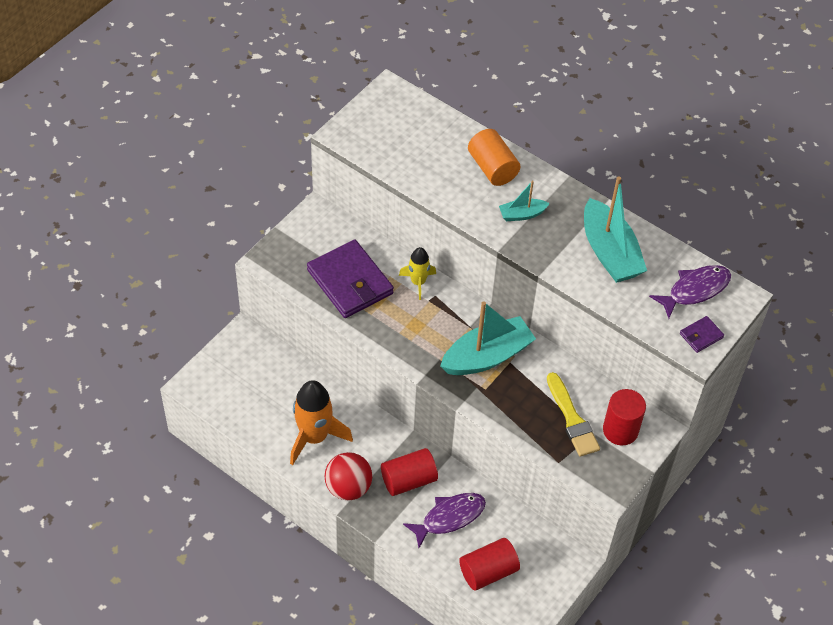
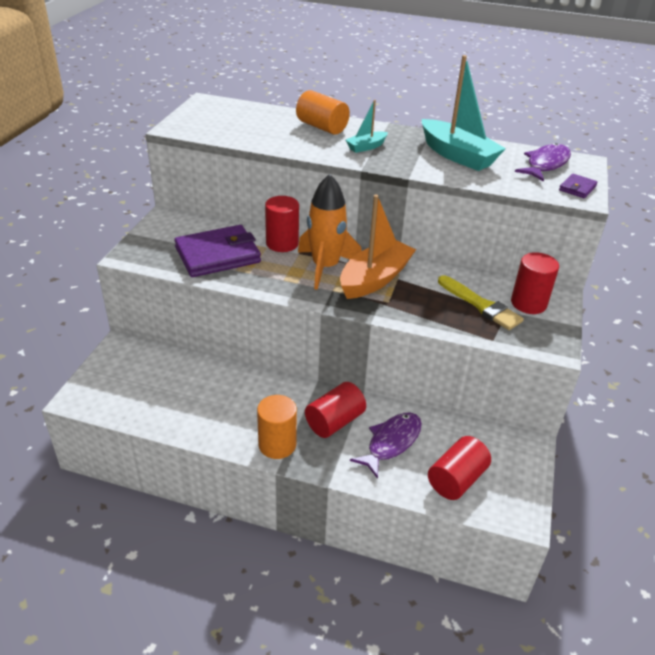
camera: 20 degrees left, 15 degrees down
(314, 437) = (223, 410): orange rocket -> orange rocket (325, 267)
(348, 487) = (277, 444): red ball -> orange cylinder
(350, 282) = (218, 255): purple wallet -> purple wallet turned 60 degrees counterclockwise
(418, 282) = (282, 243): yellow rocket -> red cylinder
(487, 356) = (375, 279): turquoise boat -> orange boat

